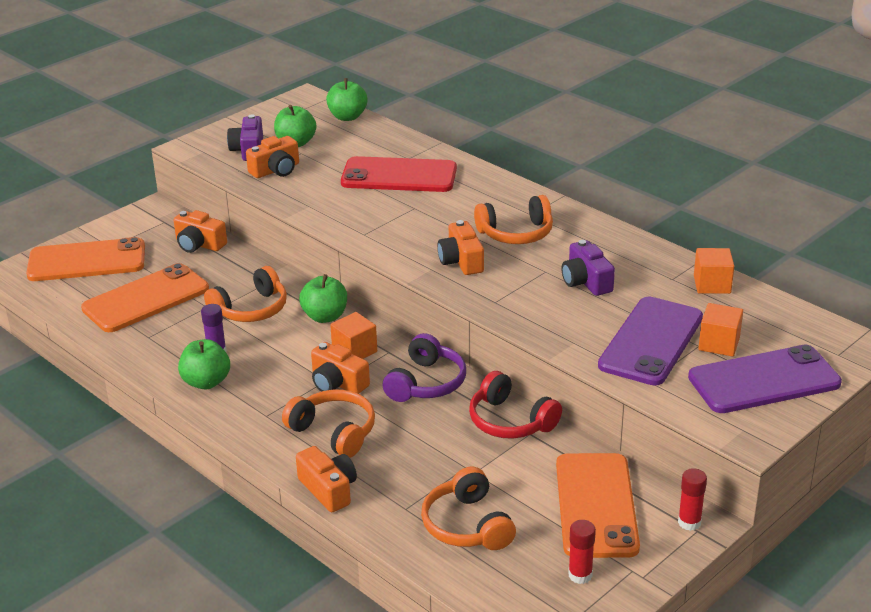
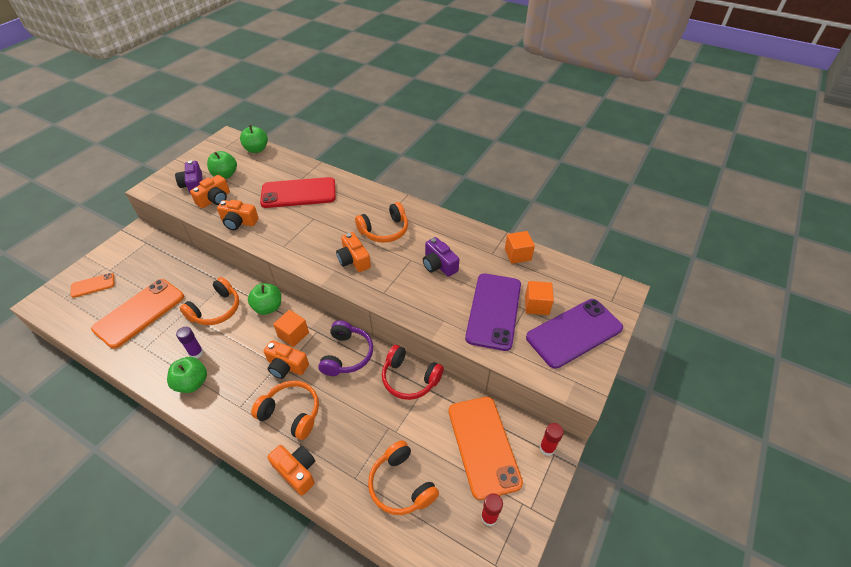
camera: 15 degrees left, 15 degrees up
(87, 261) = (93, 285): orange phone -> orange phone, size x0.50
(199, 244) = (172, 258): orange camera -> orange camera (239, 222)

